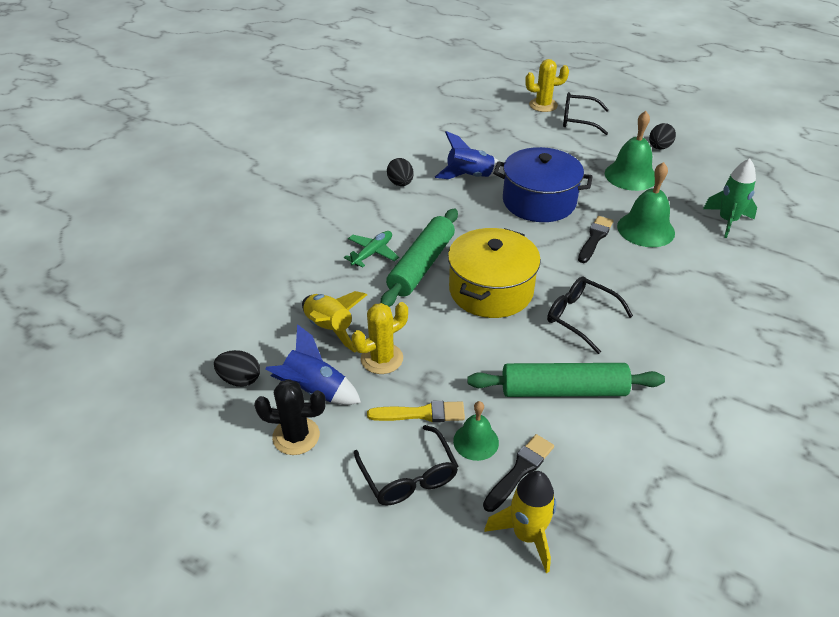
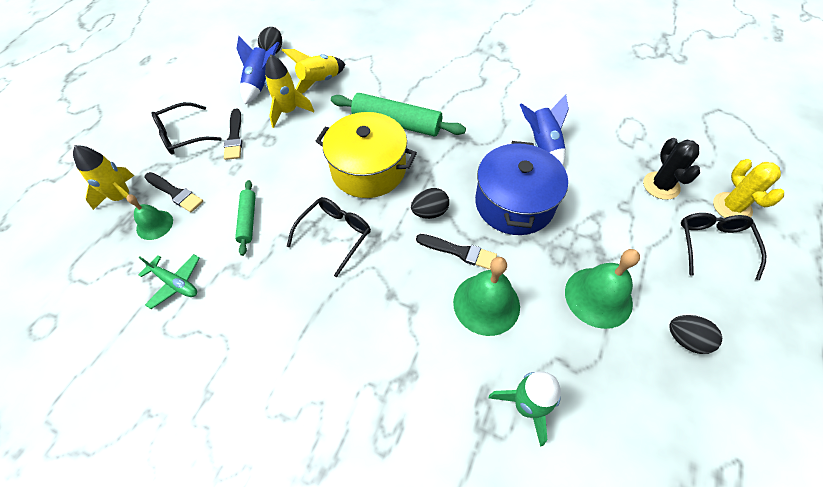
camera: 85 degrees right, 15 degrees up
(296, 436) = (224, 81): black cactus -> black cactus (661, 186)
(372, 253) = (409, 93): green plane -> green plane (175, 283)
(382, 358) = (289, 111): yellow cactus -> yellow rocket
(400, 183) = (513, 99): black egg -> black egg (430, 212)
(421, 413) = (234, 137): yellow brush -> black brush
(476, 441) = (205, 167): green bell -> green bell (154, 225)
(563, 390) = (248, 220): green rolling pin -> green rolling pin, size x0.56

